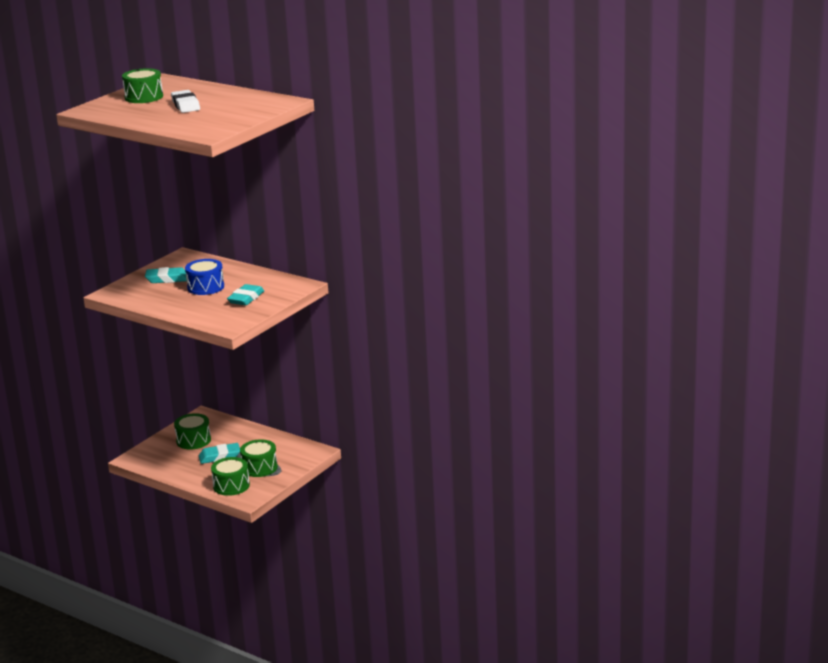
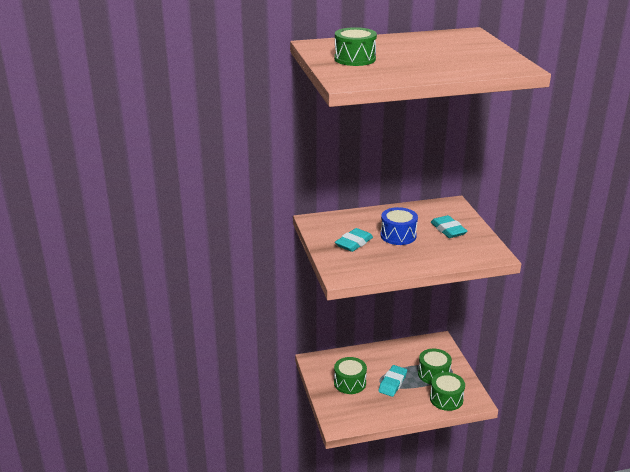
camera: 50 degrees left, 5 degrees up
(185, 105) = (414, 55): white eraser -> none

